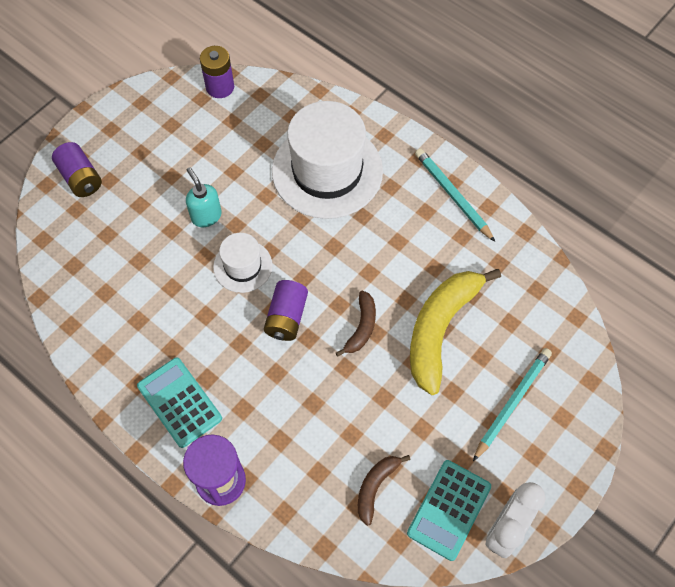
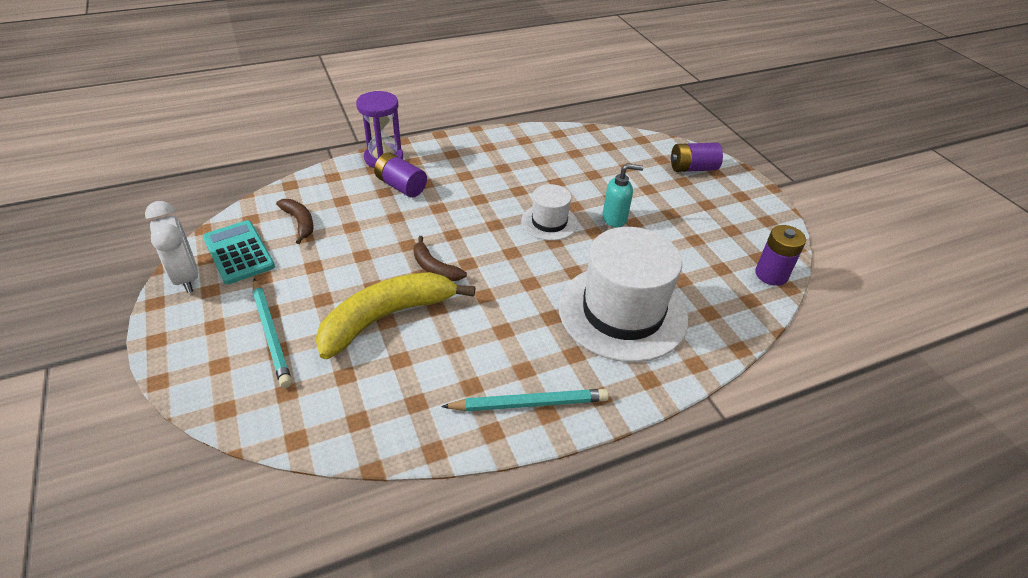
camera: 115 degrees right, 20 degrees down
(179, 402) = (457, 159): turquoise calculator -> none
(286, 317) = (481, 229): purple battery -> purple battery (401, 186)
(440, 329) = (386, 317): yellow banana -> yellow banana turned 90 degrees counterclockwise

